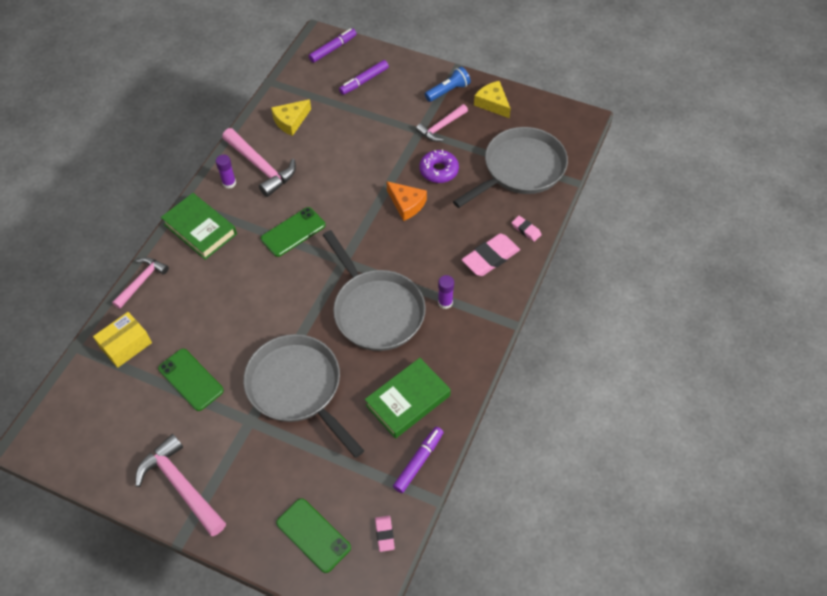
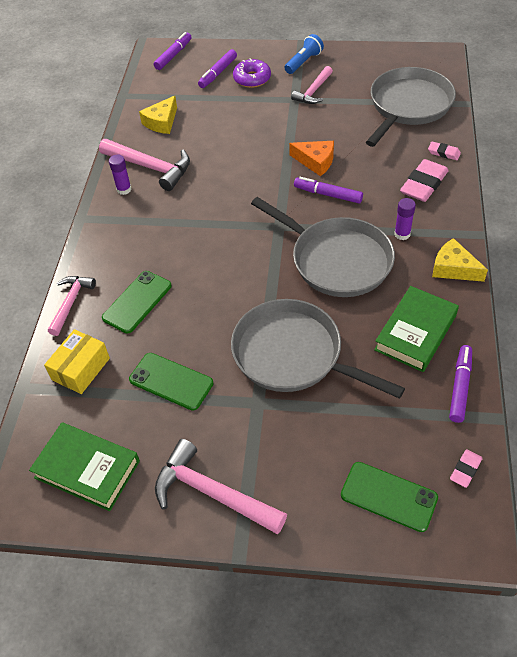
camera: 15 degrees left, 5 degrees down
(200, 229) = (113, 238): green book -> green book (87, 469)
(293, 232) = (213, 214): green phone -> green phone (137, 302)
(384, 534) = (465, 470): pink eraser -> pink eraser turned 60 degrees clockwise
(401, 242) = (328, 194): none -> purple marker
(439, 170) = (331, 126): purple donut -> purple donut (252, 79)
(492, 103) = (351, 62): yellow cheese -> yellow cheese (453, 268)

